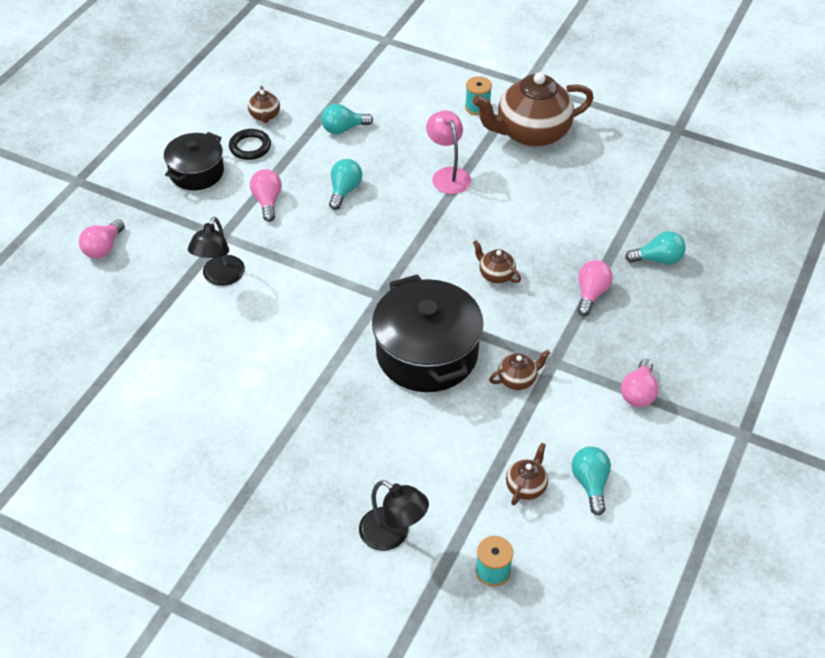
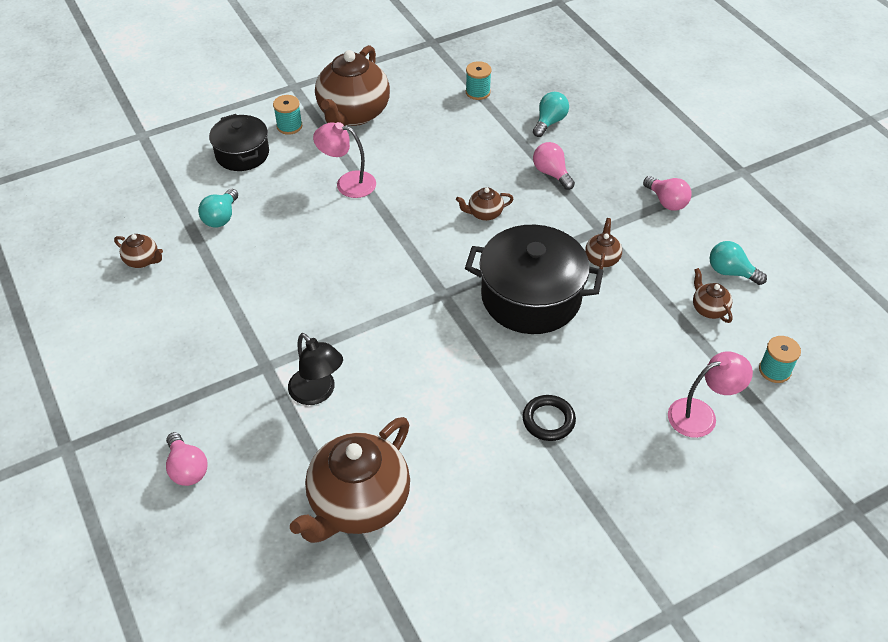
camera: 55 degrees left, 0 degrees up
(138, 355) = (358, 504): none -> brown teapot
(196, 172) = (161, 346): black pot -> black pot (242, 154)
(250, 147) = (171, 291): black ring -> black ring (548, 420)
(267, 201) = (256, 313): pink light bulb -> none
(344, 191) = (298, 255): turquoise light bulb -> none
(393, 535) = (701, 415): black lamp -> pink lamp
(644, 193) = (478, 92): none -> turquoise spool

